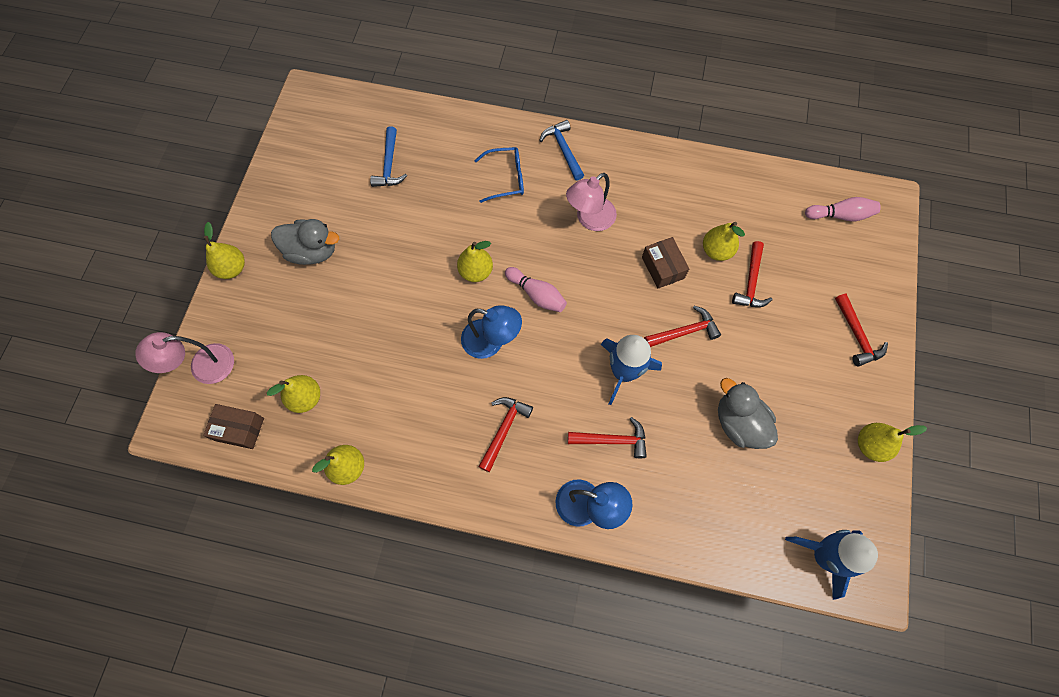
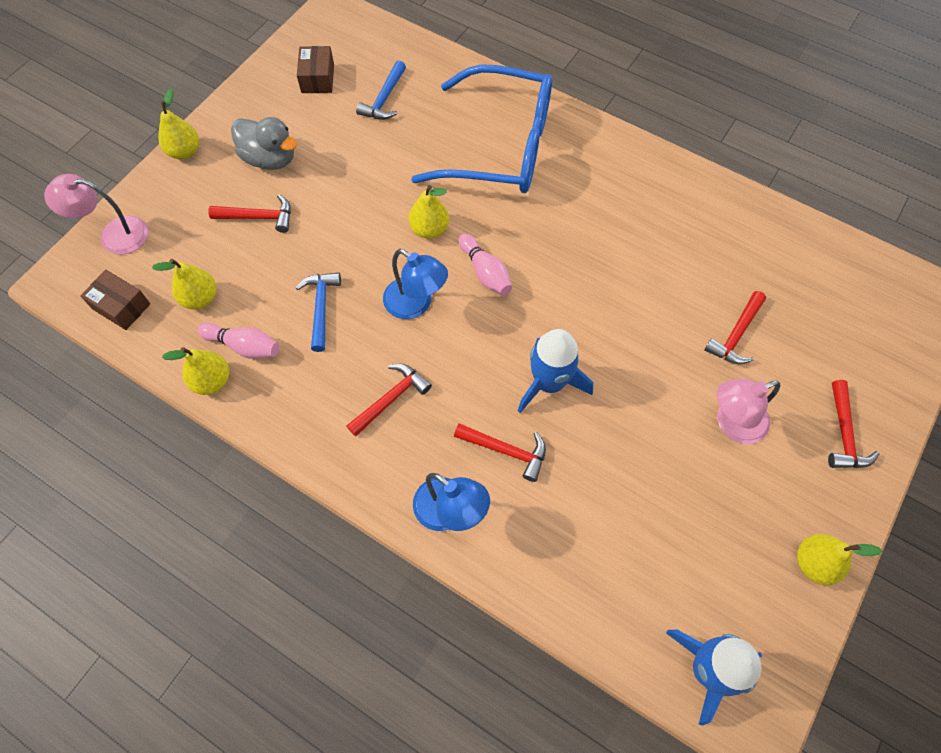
camera: 20 degrees right, 5 degrees down
(506, 178) = (501, 147): blue glasses -> blue glasses, size x2.28
(563, 150) = (575, 136): blue hammer -> blue hammer (321, 308)
(590, 219) = (576, 214): pink lamp -> pink lamp (732, 424)
(663, 268) = (638, 288): brown box -> brown box (318, 78)
(684, 331) = (636, 363): red hammer -> red hammer (258, 217)
(716, 251) = (708, 289): yellow pear -> none
(739, 423) = (661, 483): grey duck -> none
(840, 215) = (873, 296): pink bowling pin -> pink bowling pin (244, 346)

